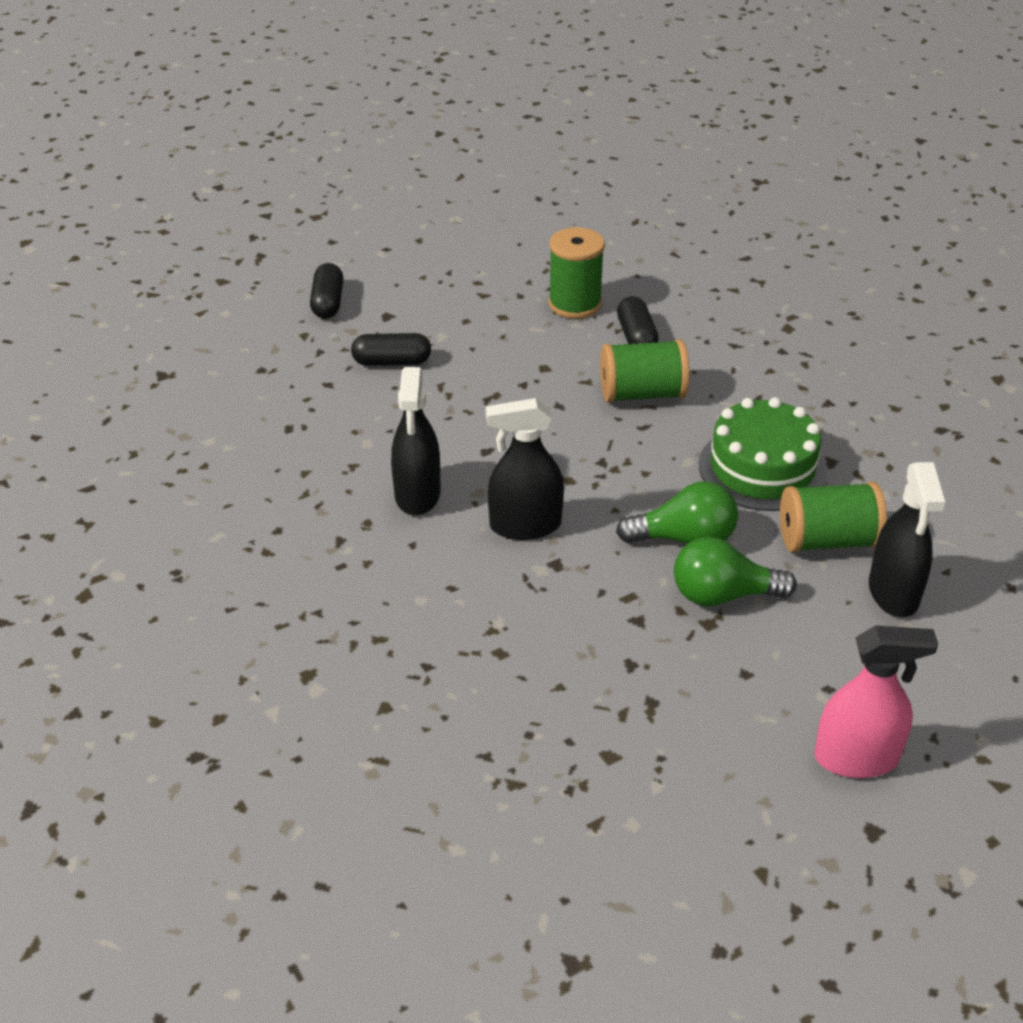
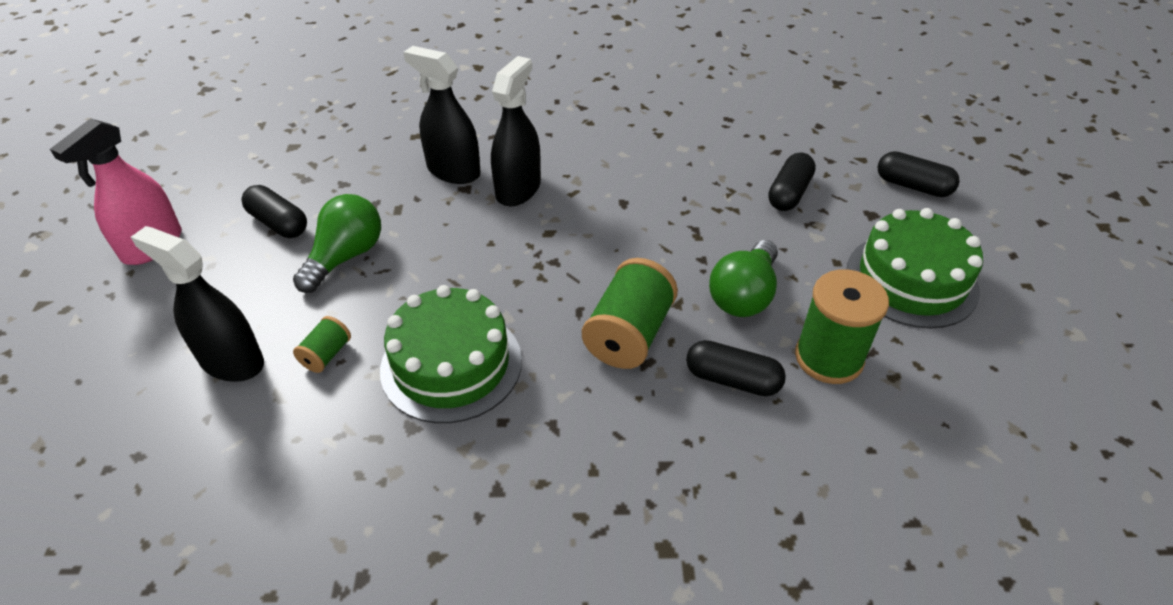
camera: 120 degrees right, 5 degrees up
(417, 494) = (599, 152): black spray bottle -> black spray bottle (453, 171)
(457, 285) = (911, 280): none -> green cake
(684, 538) = (421, 266): green light bulb -> green light bulb (744, 295)
(731, 676) = (278, 223): none -> black capsule
(827, 540) = (326, 355): green spool -> green spool, size x0.51

